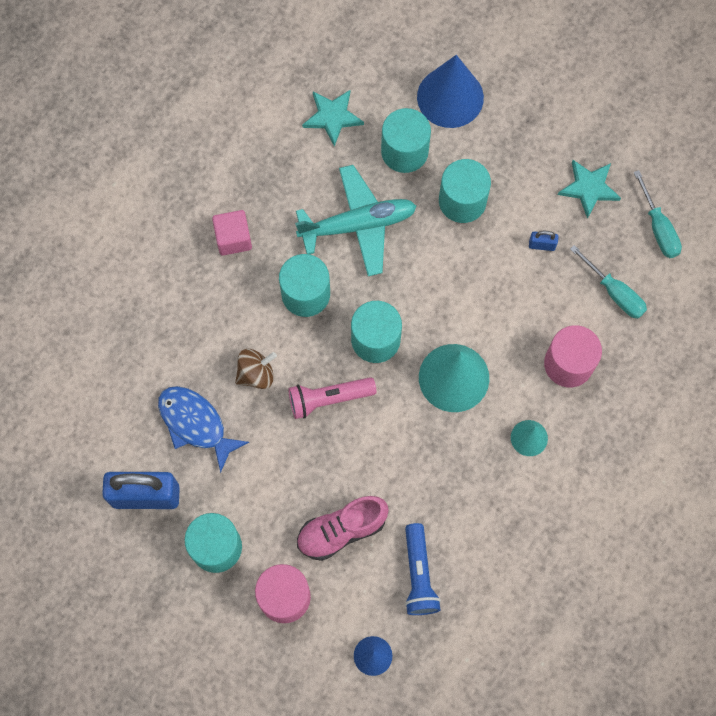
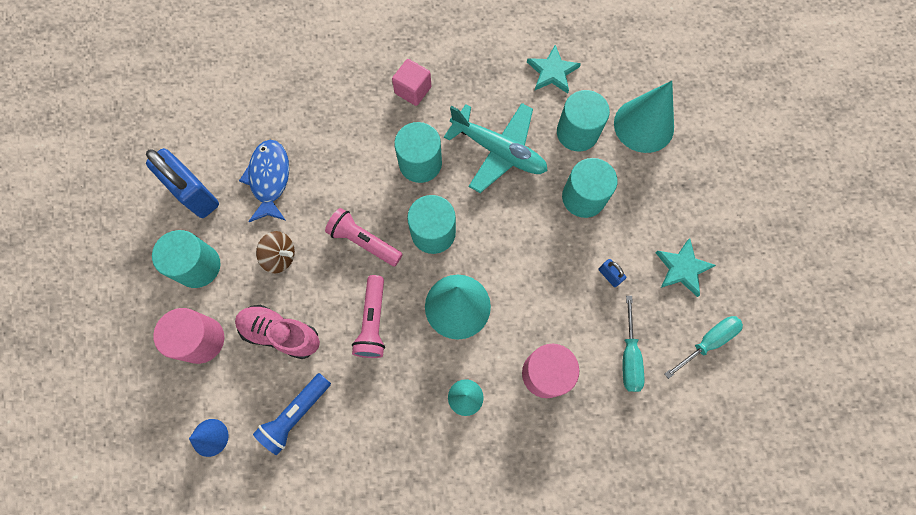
camera: 45 degrees right, 0 degrees up
(256, 374) = (337, 183): brown spinning top -> brown spinning top (280, 256)
(402, 452) = (373, 322): none -> pink flashlight
(450, 97) = (643, 125): blue cone -> turquoise cone
(658, 228) = (707, 342): turquoise screwdriver -> turquoise screwdriver turned 150 degrees counterclockwise

